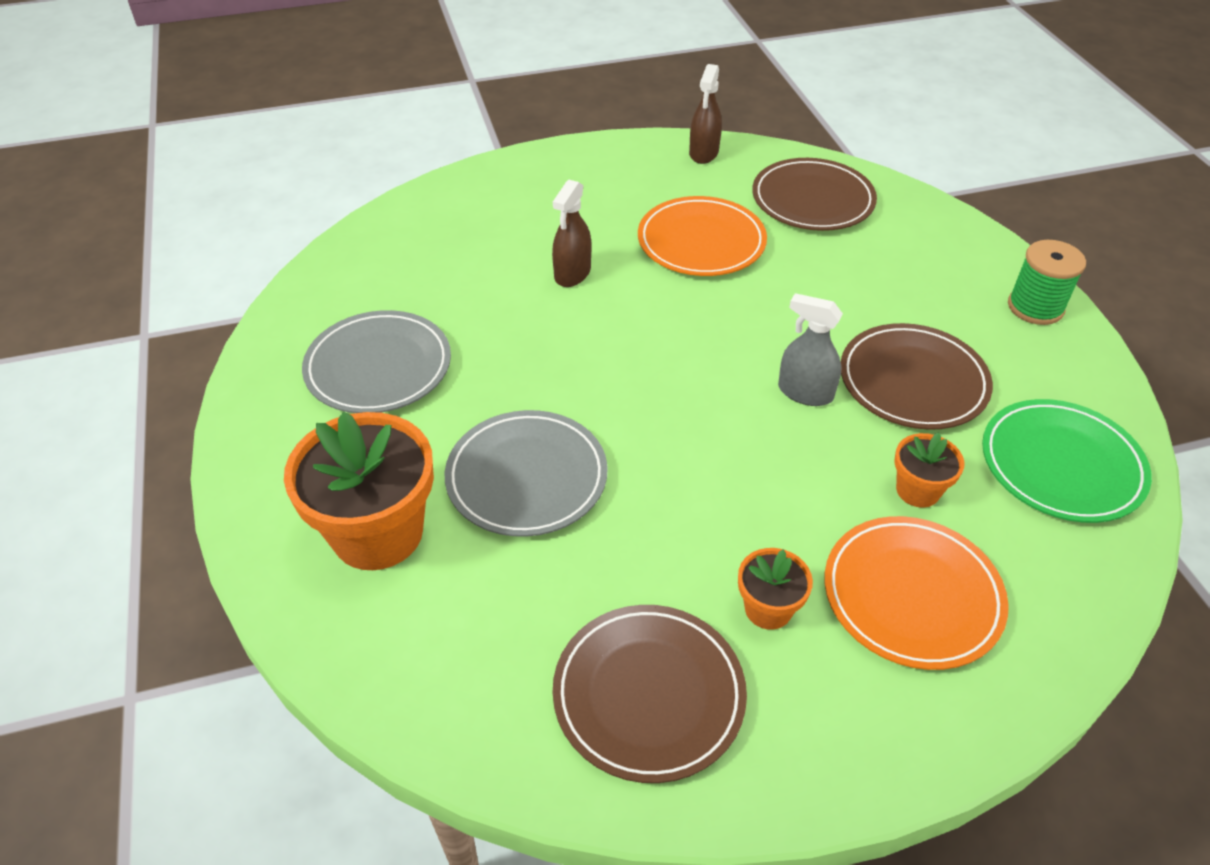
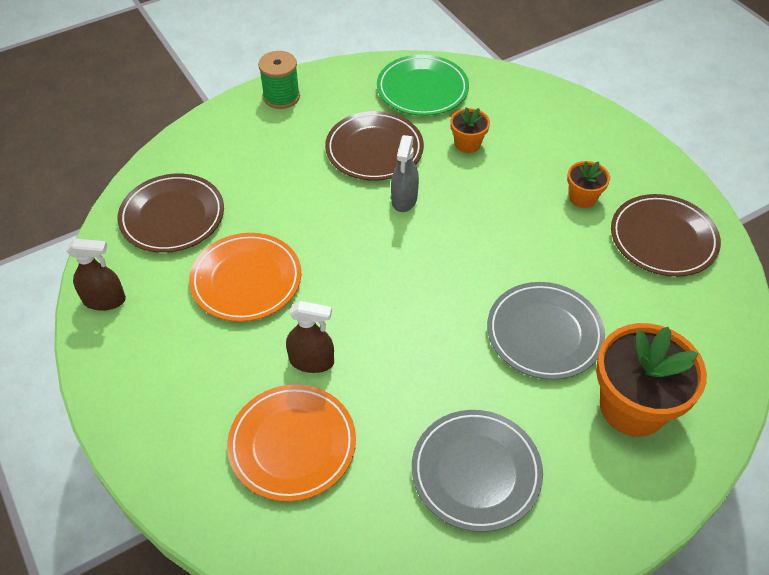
camera: 105 degrees left, 5 degrees up
(912, 595) = (543, 143): orange plate -> orange plate (292, 444)

